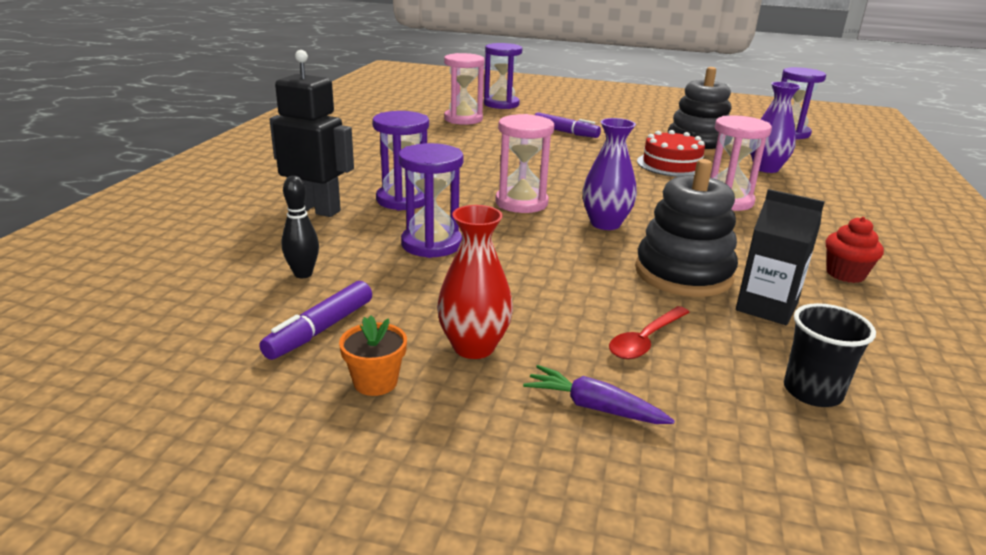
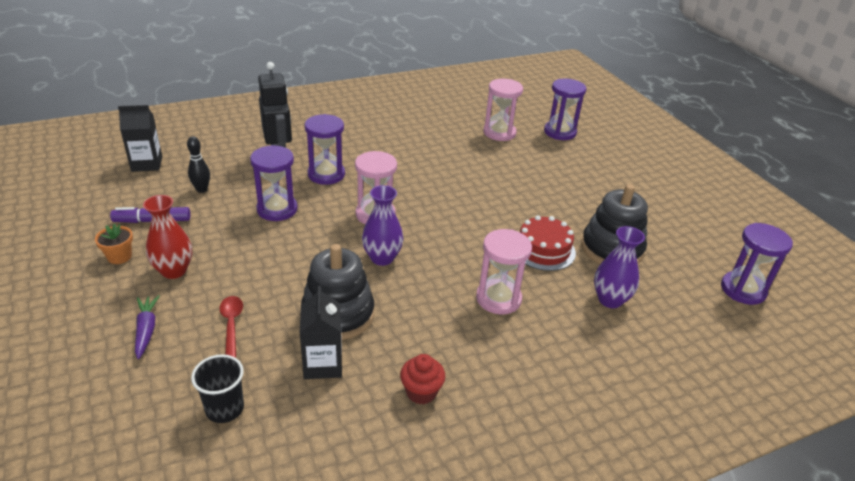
camera: 50 degrees right, 10 degrees up
(153, 293) = (147, 164): none -> black carton
(565, 132) = (541, 180): purple marker -> none
(645, 340) = (231, 326): red spoon -> red spoon turned 75 degrees clockwise

